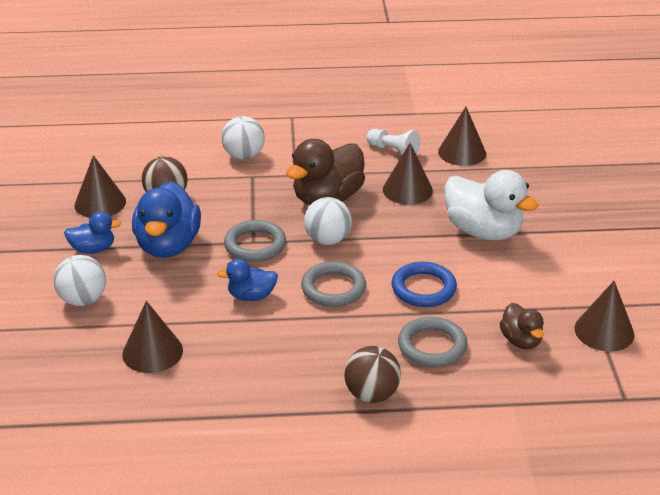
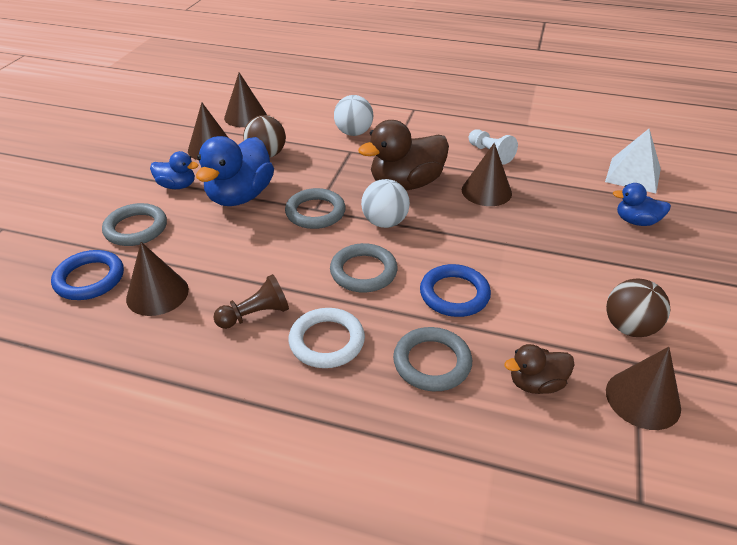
camera: 20 degrees right, 5 degrees up
(74, 355) = (89, 279): none -> blue ring
(83, 300) = (136, 228): white ball -> grey ring
(251, 296) = (281, 261): blue duck -> blue duck (636, 221)
(258, 347) = (256, 315): none -> brown pawn
(335, 352) = (327, 341): none -> white ring
(372, 394) = (337, 402): brown ball -> brown ball (629, 327)
(462, 152) = (557, 167): brown cone -> brown cone (245, 116)
(483, 231) = (545, 248): white duck -> none
(521, 341) = (536, 383): brown duck -> brown duck turned 75 degrees clockwise
(533, 146) = (633, 175): none -> white pyramid

